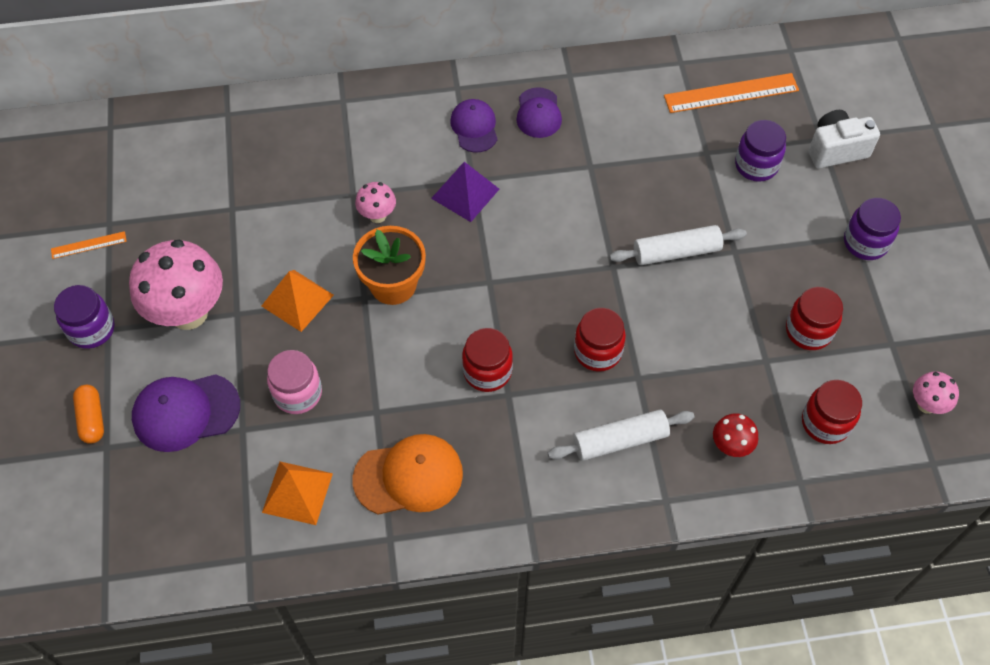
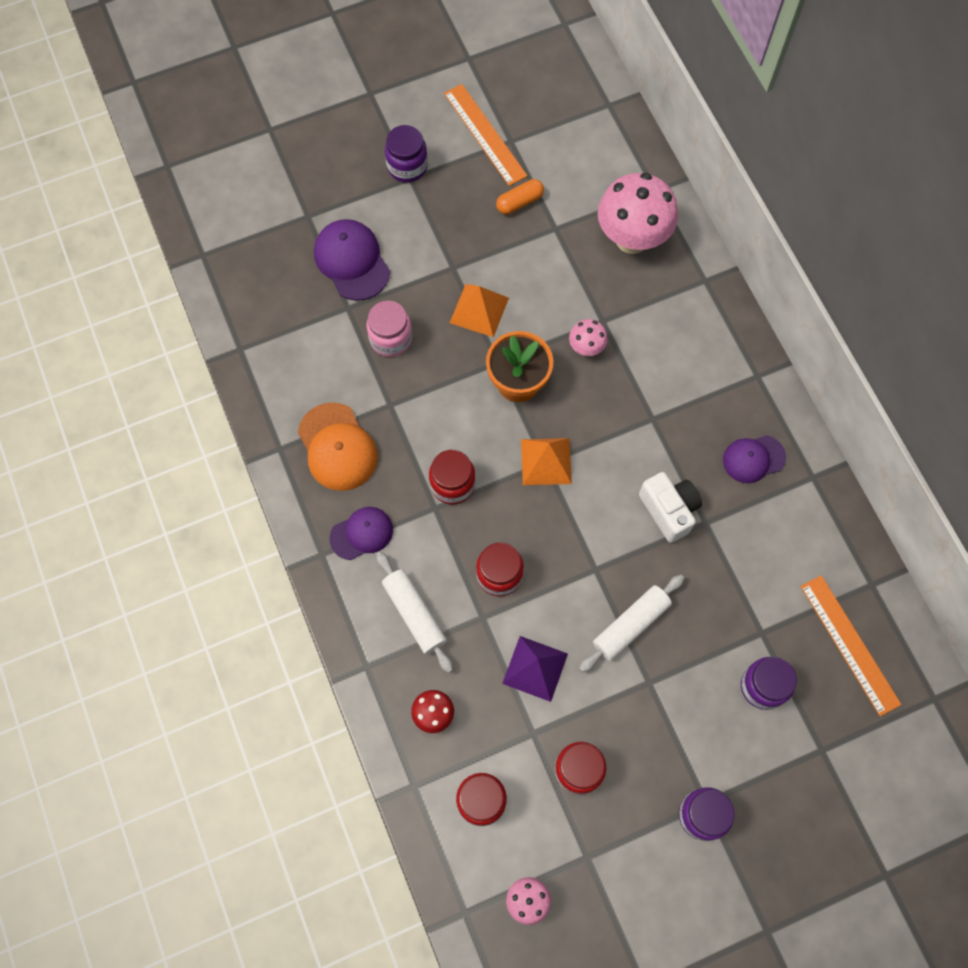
camera: 75 degrees right, 10 degrees up
(88, 245) = (485, 134): orange ruler -> orange ruler, size x1.96
(92, 419) = (329, 197): orange capsule -> orange capsule (519, 202)
(189, 313) = (442, 231): pink mushroom -> pink mushroom (632, 239)
(297, 493) = (302, 366): orange pyramid -> orange pyramid (546, 461)
(465, 193) = (635, 416): purple pyramid -> purple pyramid (535, 668)
(474, 127) = (715, 404): purple cap -> purple cap (361, 533)
(676, 252) = (631, 625): white rolling pin -> white rolling pin turned 75 degrees clockwise
(836, 150) = (813, 768): white camera -> white camera (669, 510)

